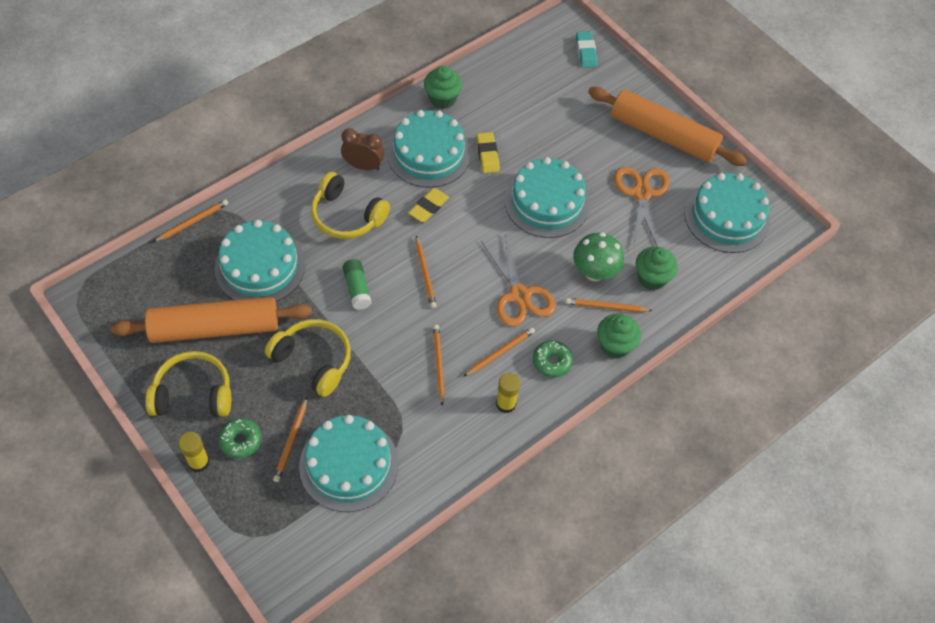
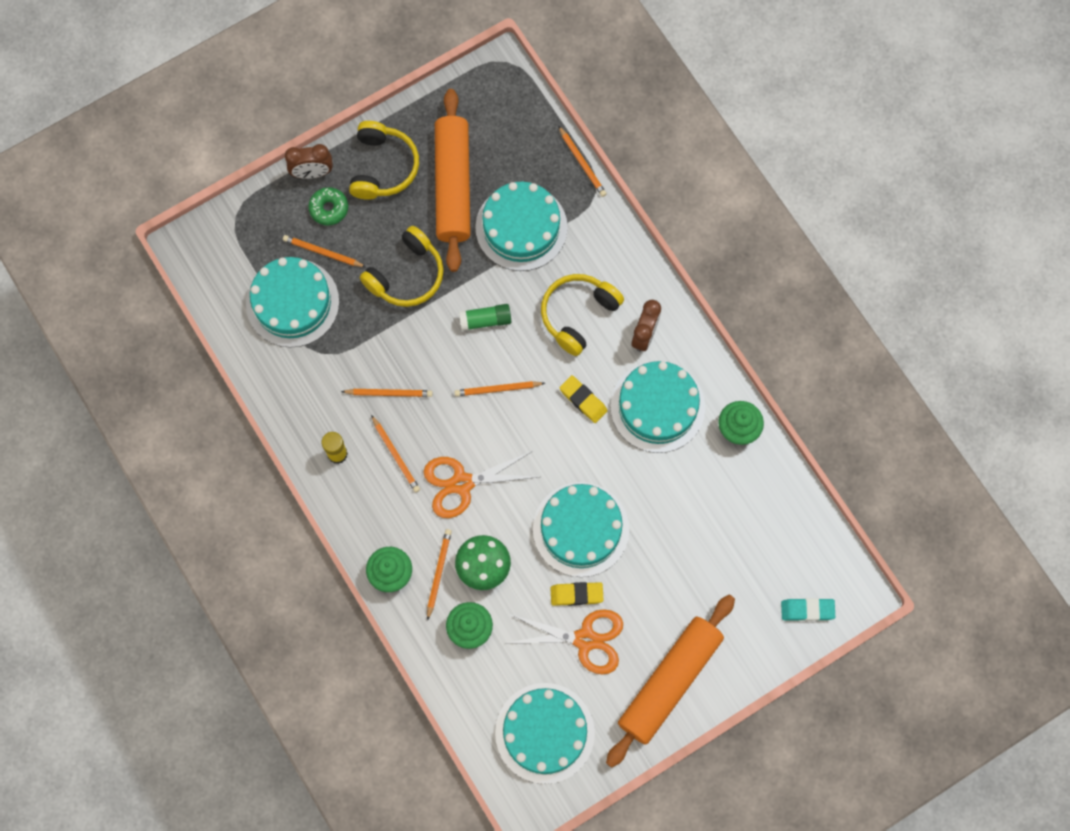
camera: 100 degrees right, 15 degrees up
(199, 462) = (312, 173): yellow glue stick -> brown clock
(487, 155) = (652, 471): yellow eraser -> yellow eraser (576, 594)
(552, 362) = (379, 506): green donut -> none

